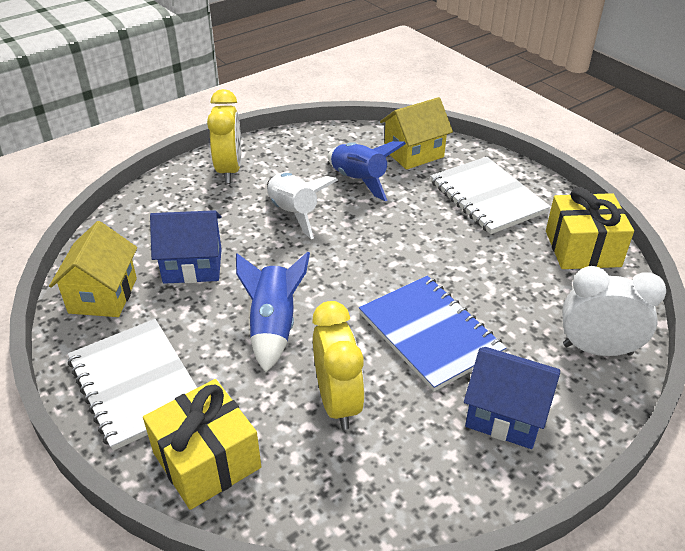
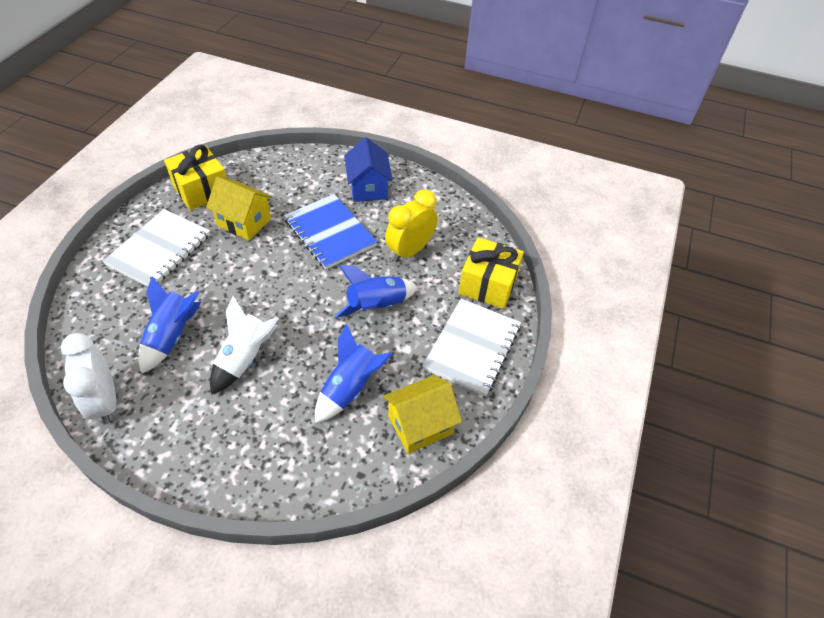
camera: 125 degrees left, 10 degrees up
(192, 266) = (350, 388): blue house -> blue rocket
(229, 170) = (200, 447): yellow clock -> none
(414, 153) = (107, 317): yellow house -> yellow house (244, 222)
(429, 333) = (330, 233): blue notebook -> blue notebook turned 60 degrees counterclockwise
(597, 349) = (296, 167): white clock -> white clock (105, 402)

